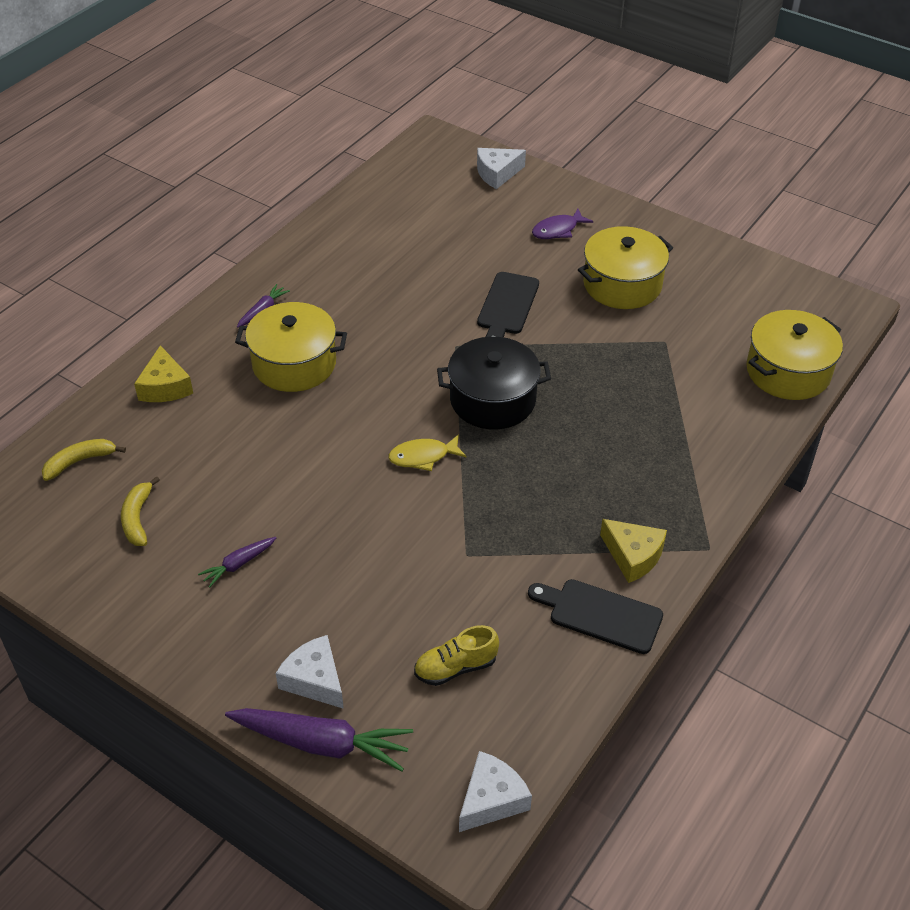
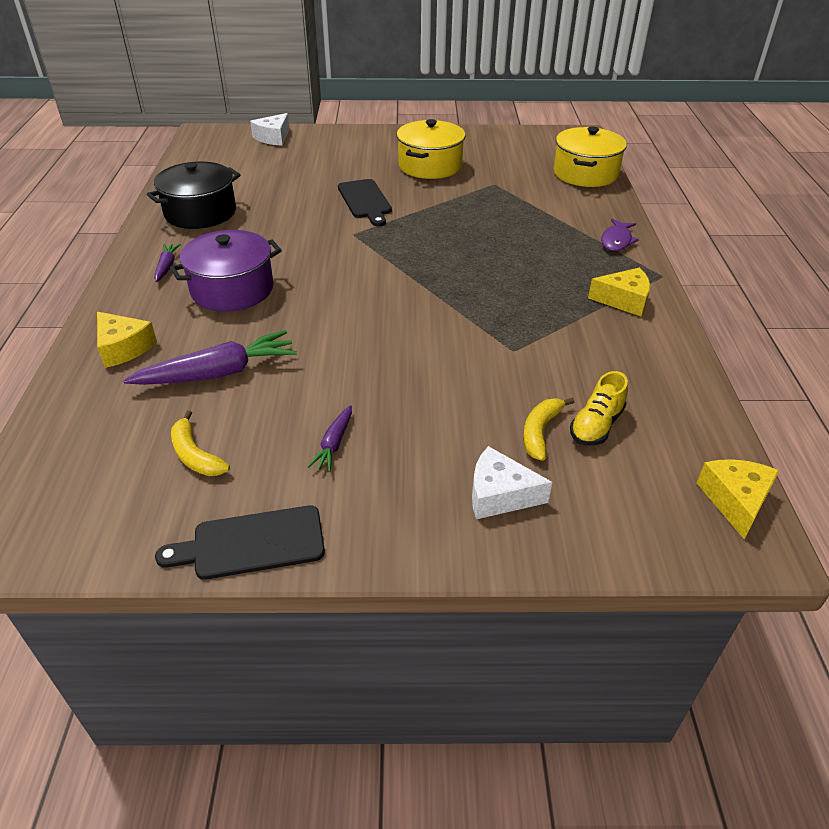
camera: 35 degrees left, 5 degrees down
(80, 461) = (86, 438): yellow banana -> yellow banana (540, 432)
(294, 364) = (232, 289): yellow pot -> purple pot
(322, 743) = (562, 540): purple carrot -> purple carrot (218, 373)
(423, 457) = (407, 305): yellow fish -> none
(491, 799) = (735, 501): white cheese -> yellow cheese
(492, 400) = (418, 253): black pot -> black pot (200, 212)
(557, 230) = (352, 153): purple fish -> purple fish (616, 241)
(600, 614) = (648, 342): black cutting board -> black cutting board (251, 543)

